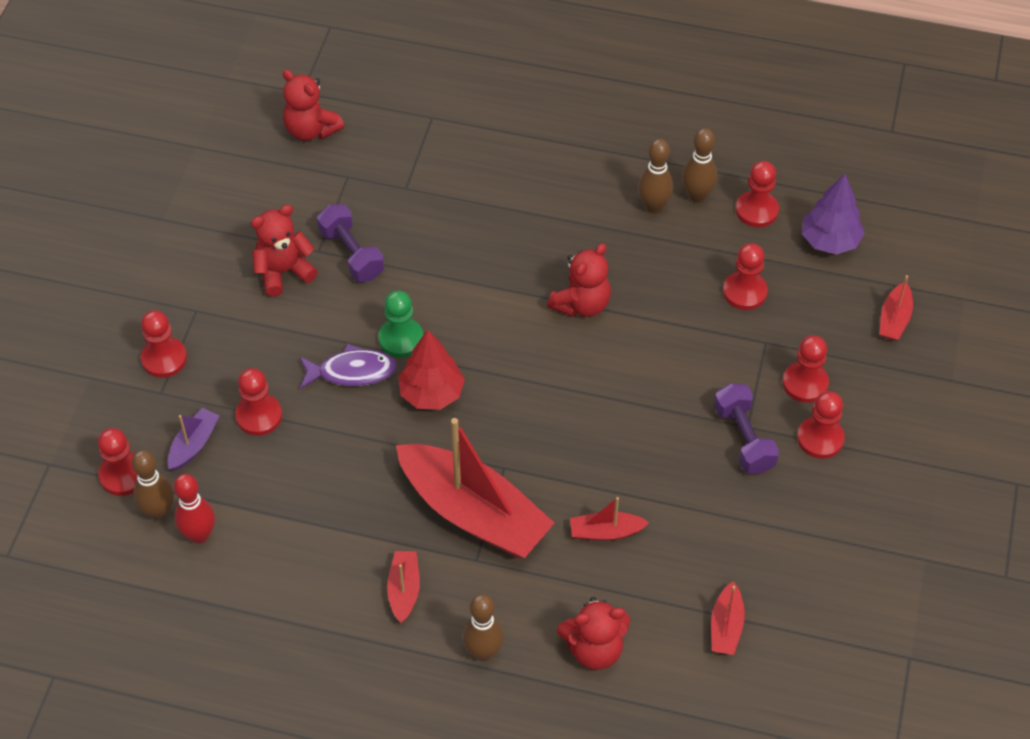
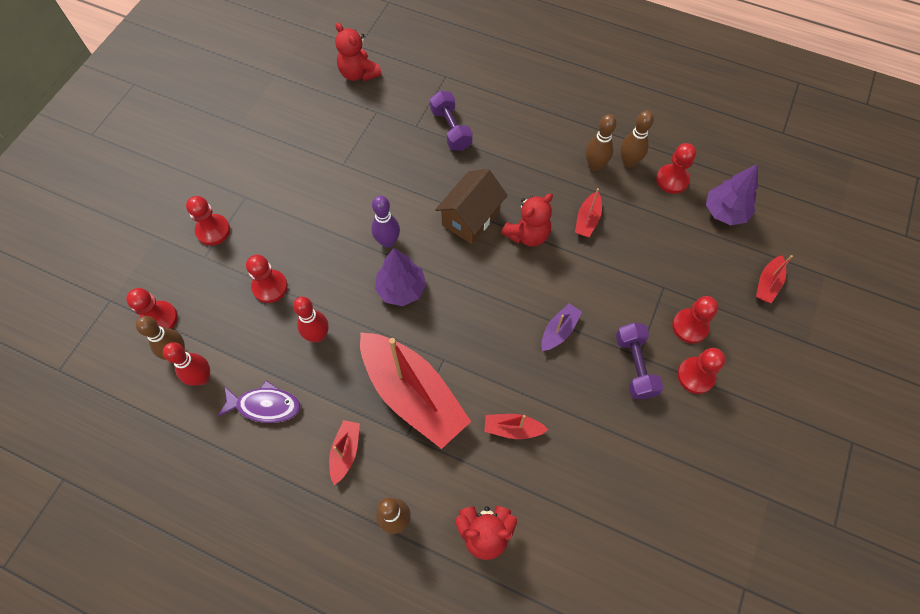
camera: 10 degrees right, 10 degrees up
(194, 444) = (217, 302): purple boat -> purple boat (559, 331)
(283, 272) = (314, 177): red teddy bear -> none
(336, 464) = (318, 335): none -> red bowling pin
(351, 254) = (366, 170): purple dumbbell -> purple dumbbell (451, 129)
(352, 372) = (346, 262): purple fish -> purple fish (265, 406)
(401, 339) = (388, 242): green pawn -> purple bowling pin
(431, 393) = (401, 289): red tree -> purple tree
(503, 294) = (471, 218): none -> brown house
(726, 626) = (595, 531): red boat -> red boat (587, 220)
(744, 292) = (653, 243): red pawn -> none

